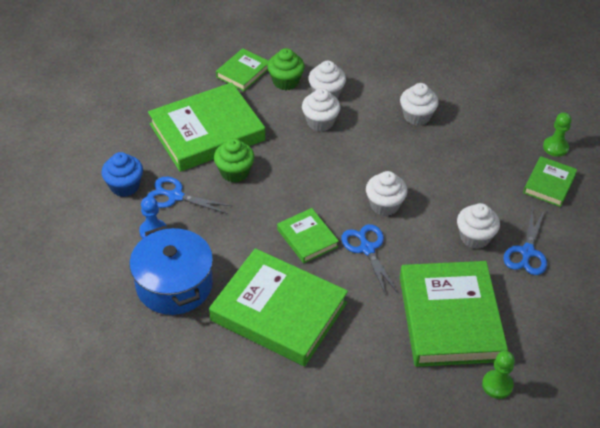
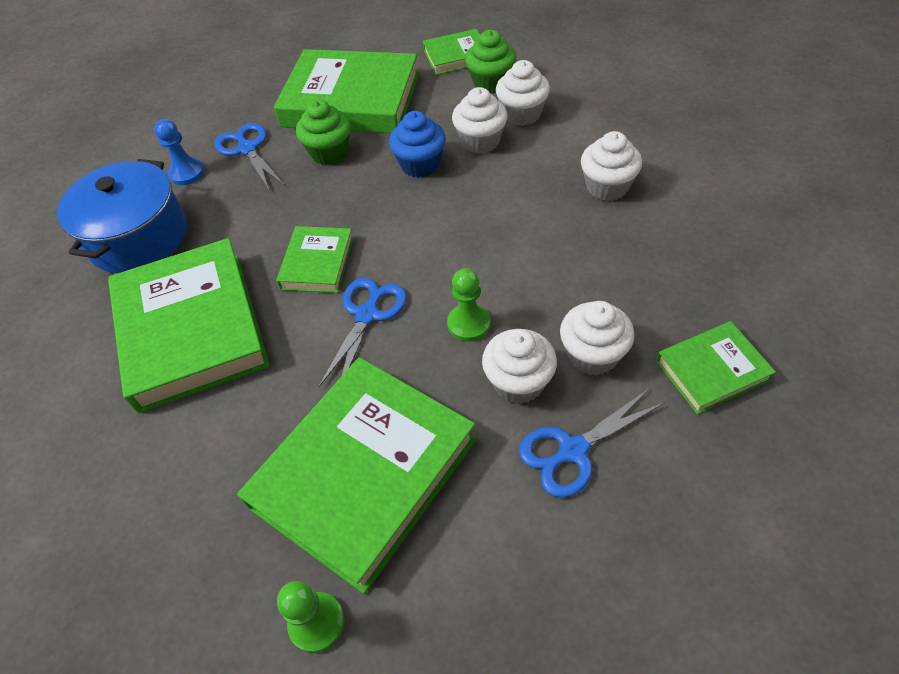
camera: 45 degrees right, 5 degrees up
(125, 186) = (217, 117): blue cupcake -> blue cupcake (420, 164)
(384, 205) = (447, 273): white cupcake -> white cupcake (592, 355)
(555, 147) = (777, 323): green pawn -> green pawn (469, 324)

